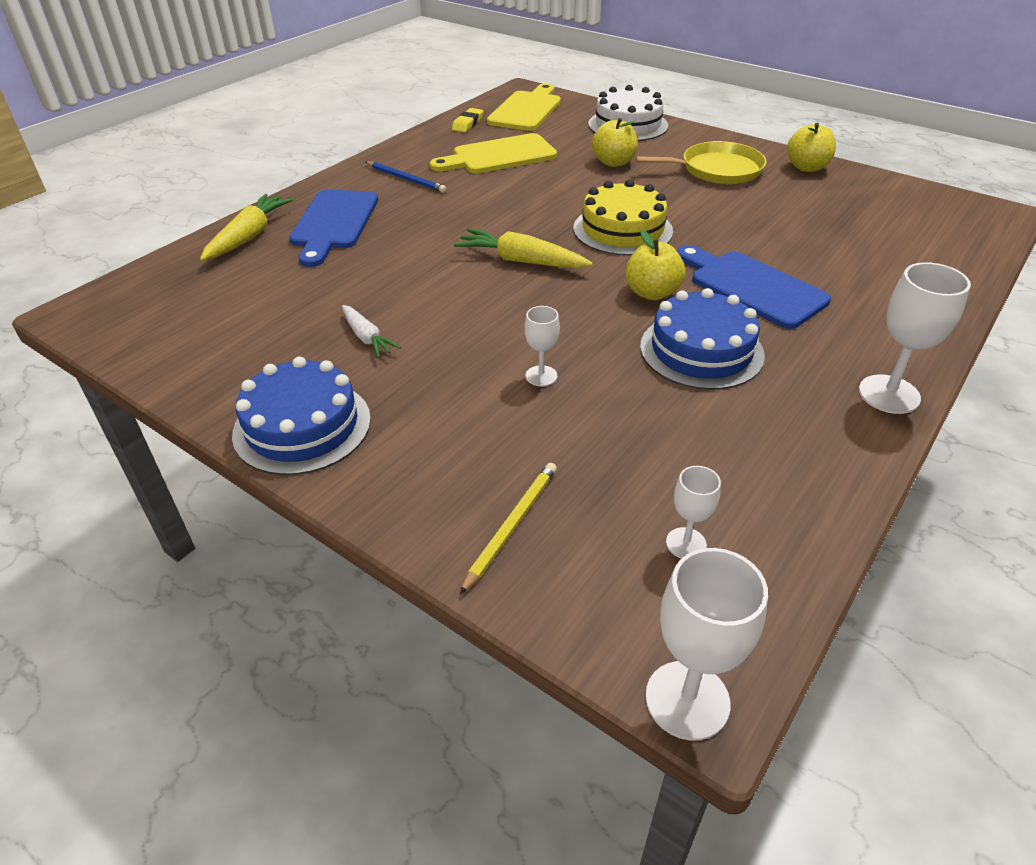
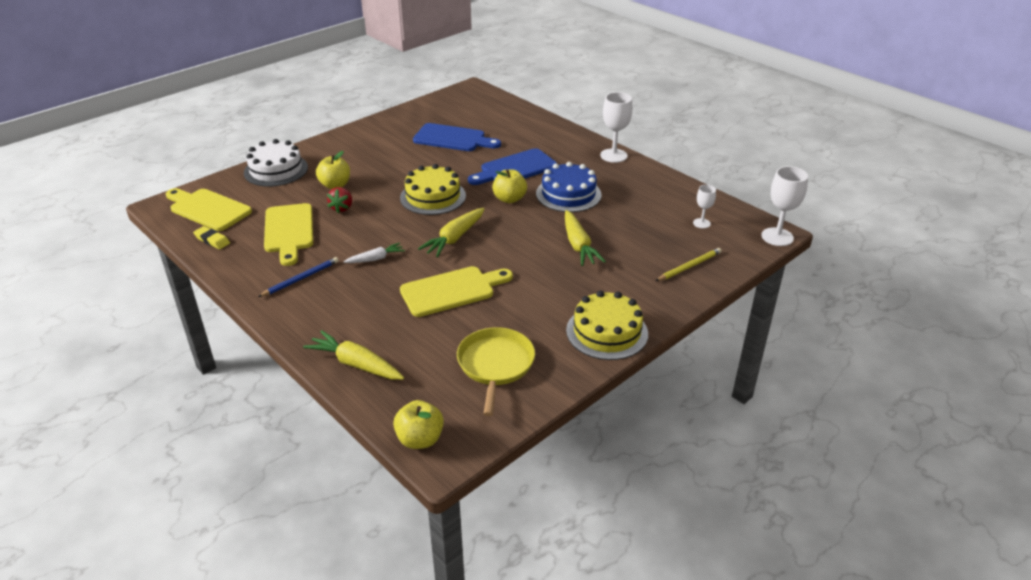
camera: 80 degrees left, 5 degrees down
(302, 426) = (607, 332): blue cake -> yellow cake
(334, 223) = (357, 318): blue cutting board -> blue cutting board (453, 139)
(367, 337) = (523, 305): white carrot -> white carrot (375, 259)
(395, 276) = (452, 290): none -> yellow cutting board
(511, 525) = (689, 266): yellow pencil -> yellow pencil turned 105 degrees clockwise
(541, 376) = (578, 245): white goblet -> yellow carrot
(562, 175) = (342, 208): none -> red strawberry
(717, 170) = (372, 151): yellow pan -> yellow pan (495, 365)
(806, 167) = (388, 123): yellow apple -> yellow apple (420, 439)

